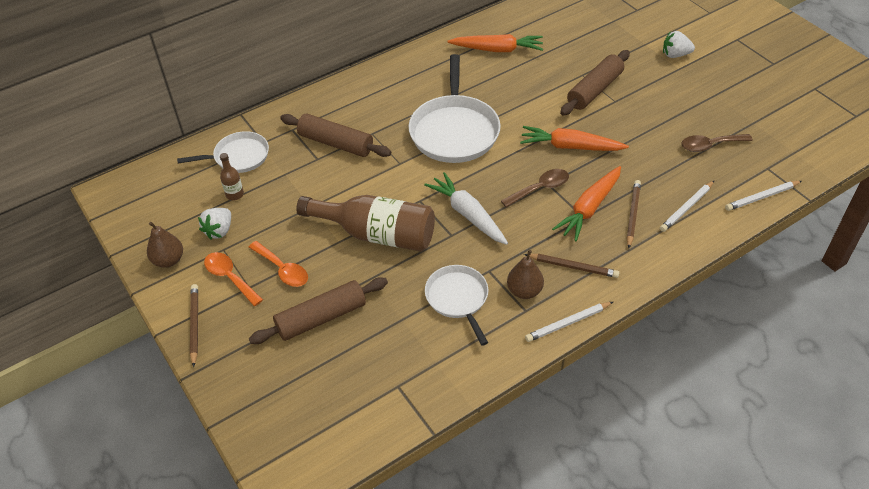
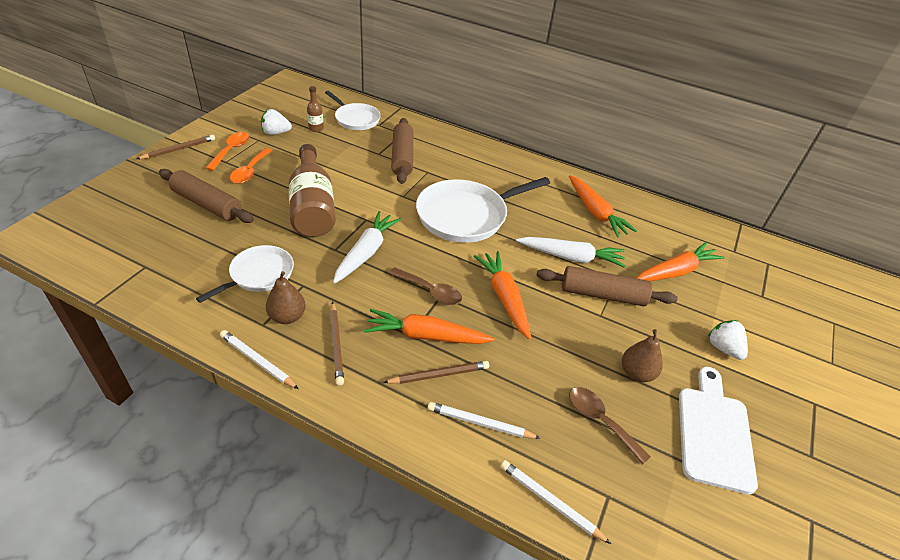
camera: 55 degrees right, 5 degrees down
(168, 260) = (236, 121): brown pear -> brown pear (636, 373)
(544, 89) = (570, 257): none -> white carrot
(590, 39) = (675, 271): none -> orange carrot
(740, 96) = (714, 433): none -> white cutting board

